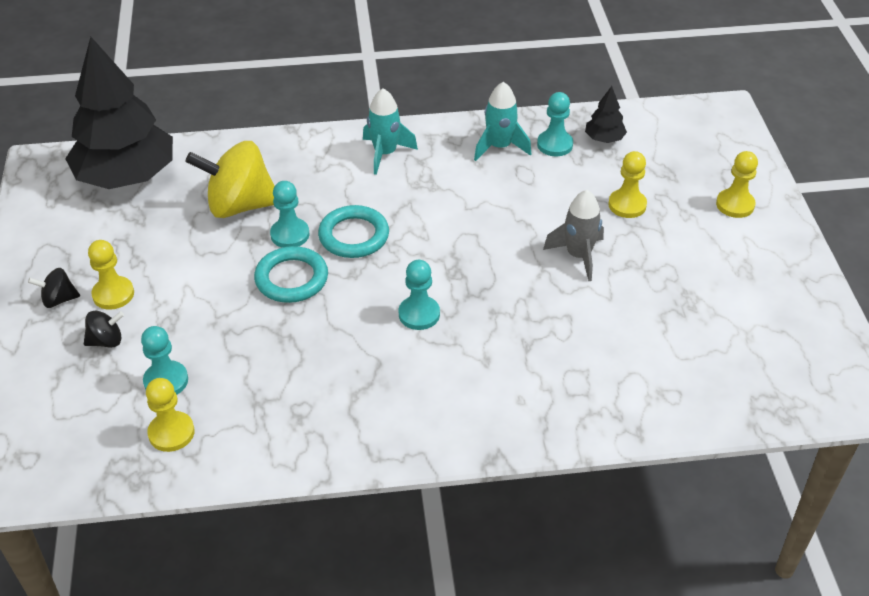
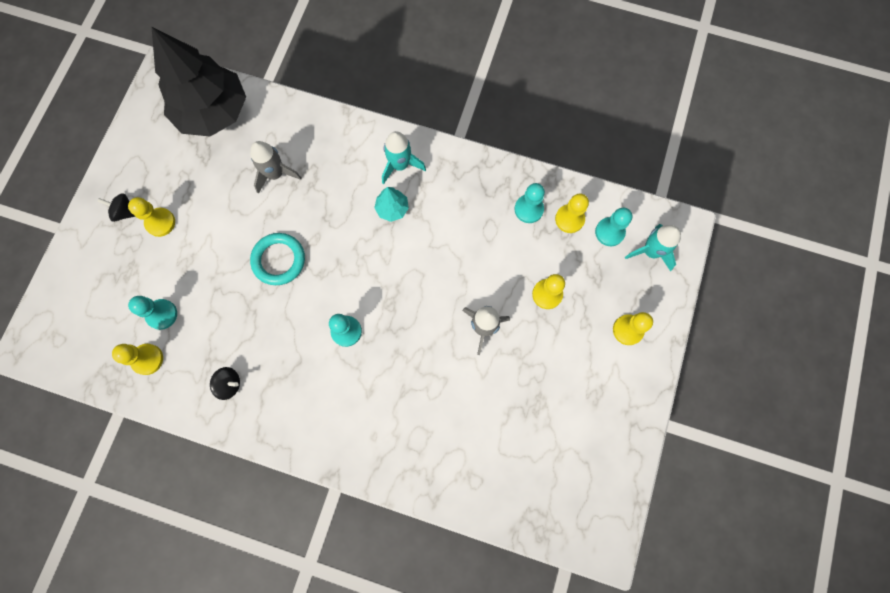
camera: 25 degrees right, 30 degrees up
(106, 341) = (140, 263): black spinning top -> black spinning top (229, 384)
(239, 205) = (276, 174): yellow spinning top -> grey rocket
(290, 234) = (296, 218): turquoise pawn -> turquoise pawn (609, 232)
(354, 236) = (338, 238): turquoise ring -> none
(401, 191) = (392, 208): none -> turquoise tree
(499, 147) = (486, 194): turquoise rocket -> turquoise rocket (650, 251)
(604, 139) = (569, 219): black tree -> yellow pawn

